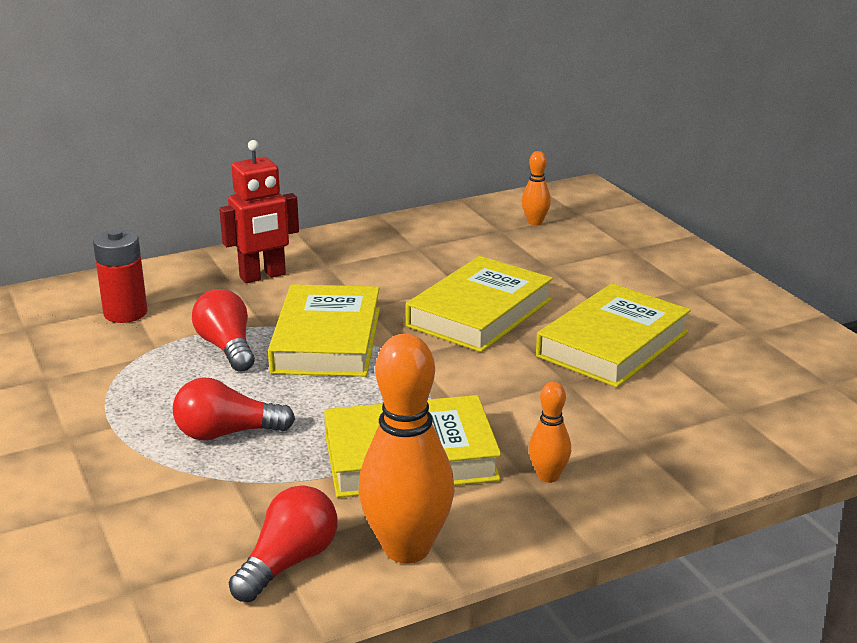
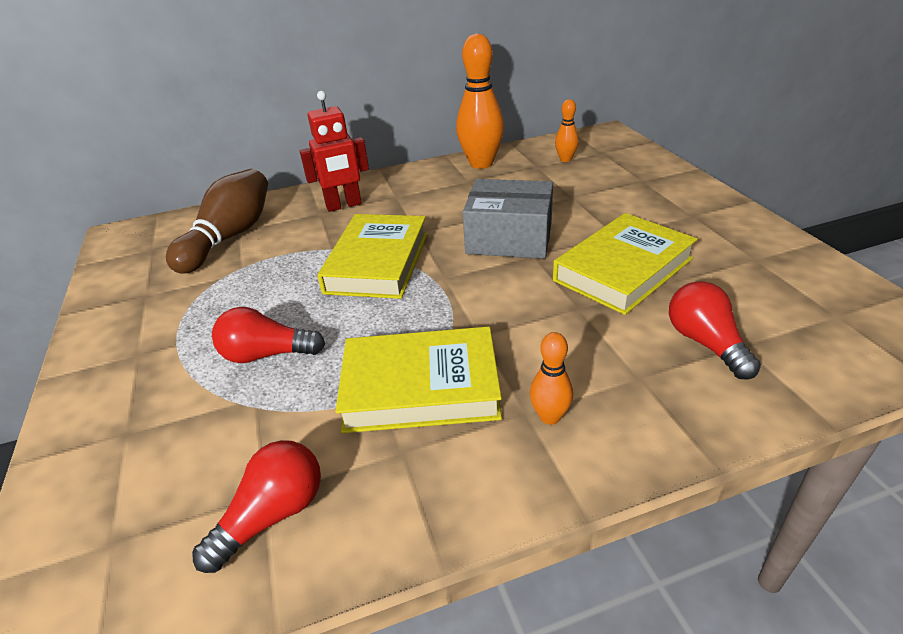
camera: 10 degrees right, 10 degrees up
(125, 313) = (230, 237): red battery -> brown bowling pin
(227, 347) = (296, 268): red light bulb -> red light bulb (705, 343)
(407, 548) = (393, 504): orange bowling pin -> orange bowling pin (481, 163)
(479, 313) = (509, 238): yellow book -> grey box

